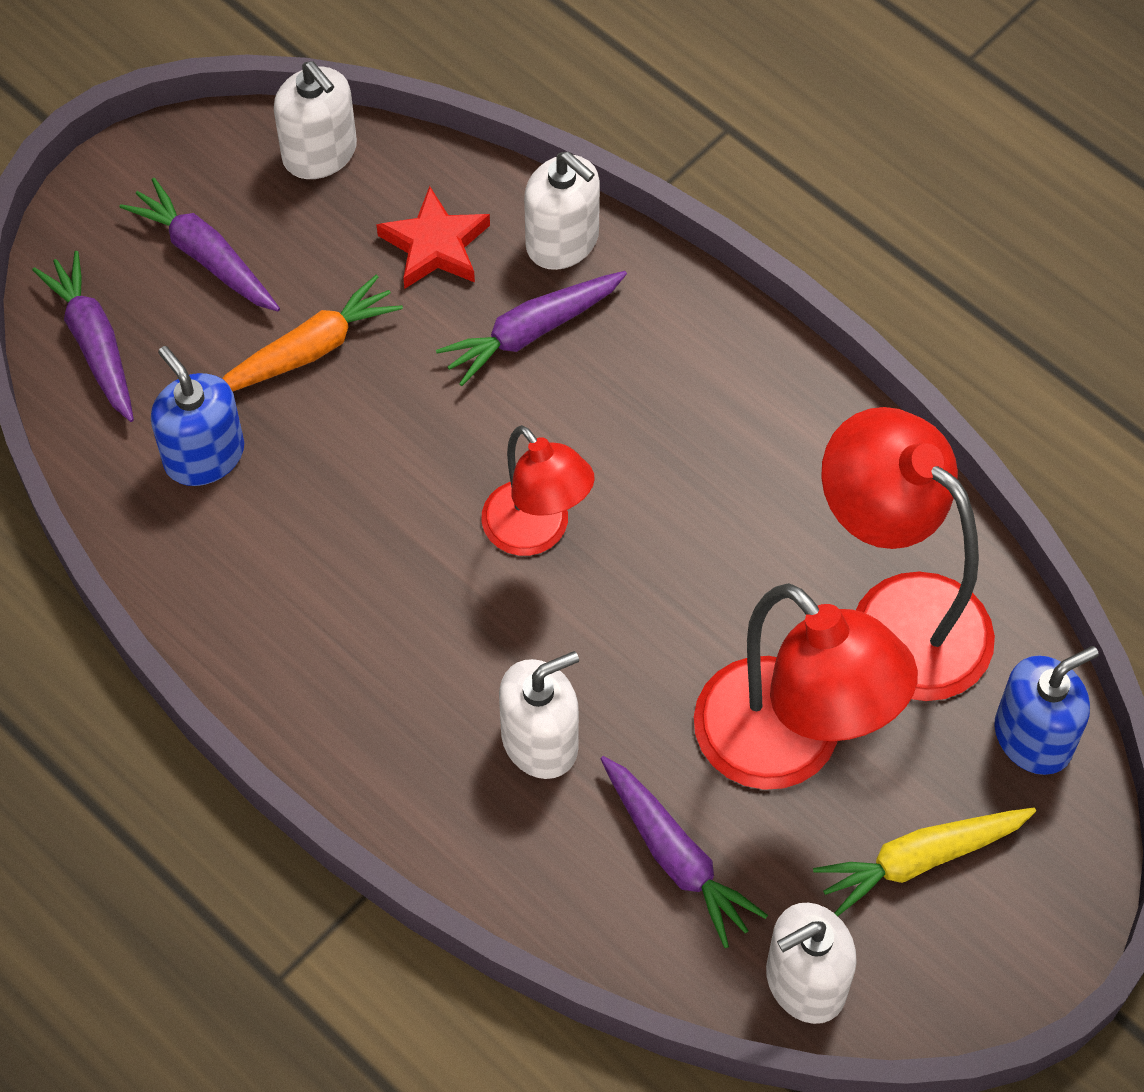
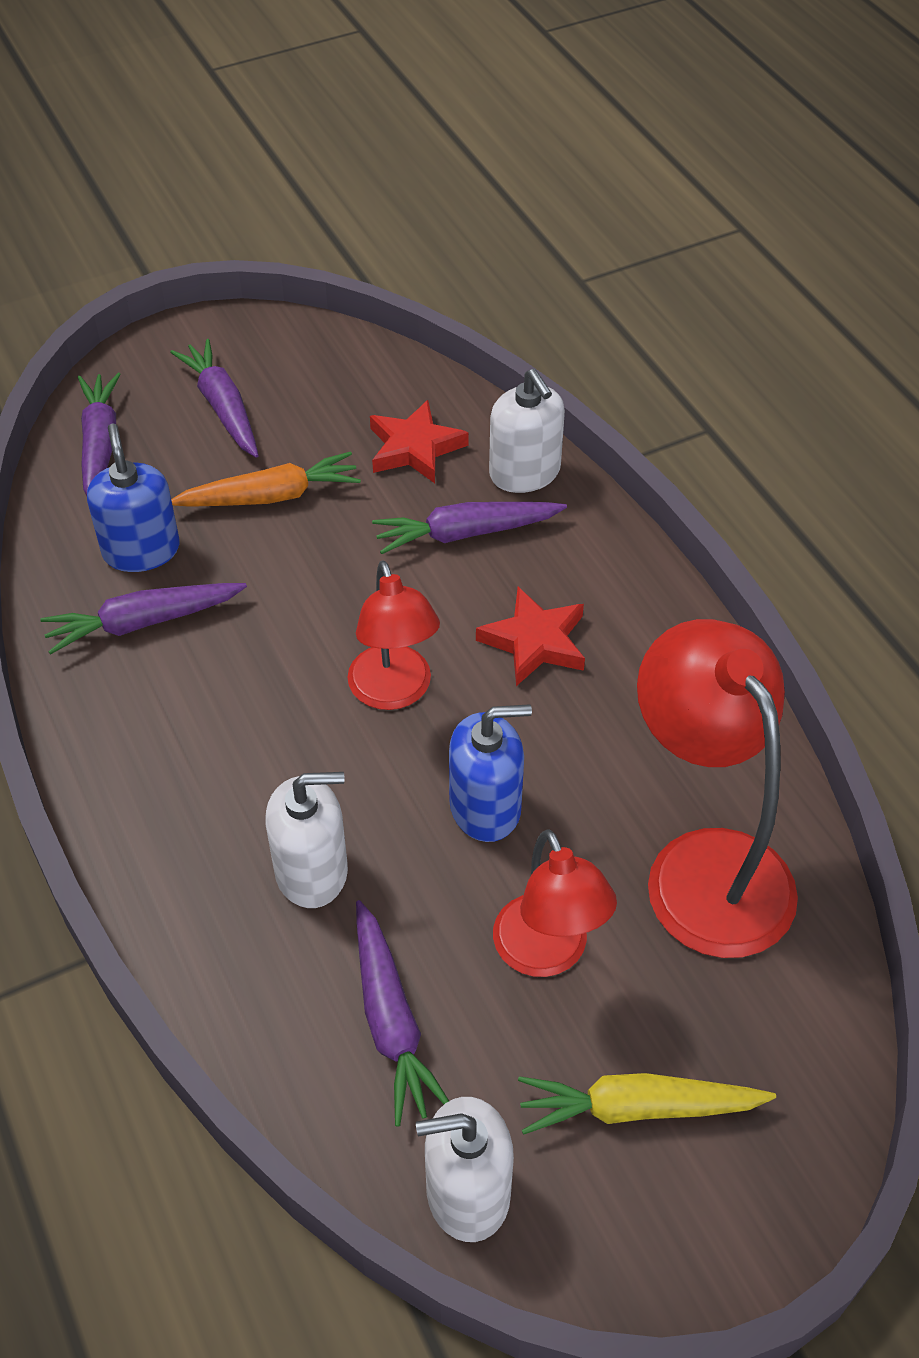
camera: 20 degrees right, 10 degrees down
(248, 537) = (143, 623): none -> purple carrot
(320, 153) = (353, 359): white soap dispenser -> none
(651, 434) = (535, 641): none -> red star
(789, 747) = (548, 954): red lamp -> red lamp, size x0.62
(1033, 737) = (802, 1025): blue soap dispenser -> blue soap dispenser (485, 807)

